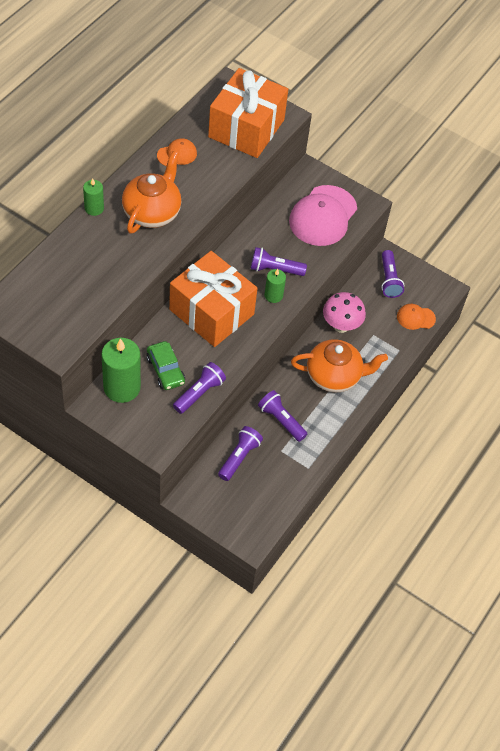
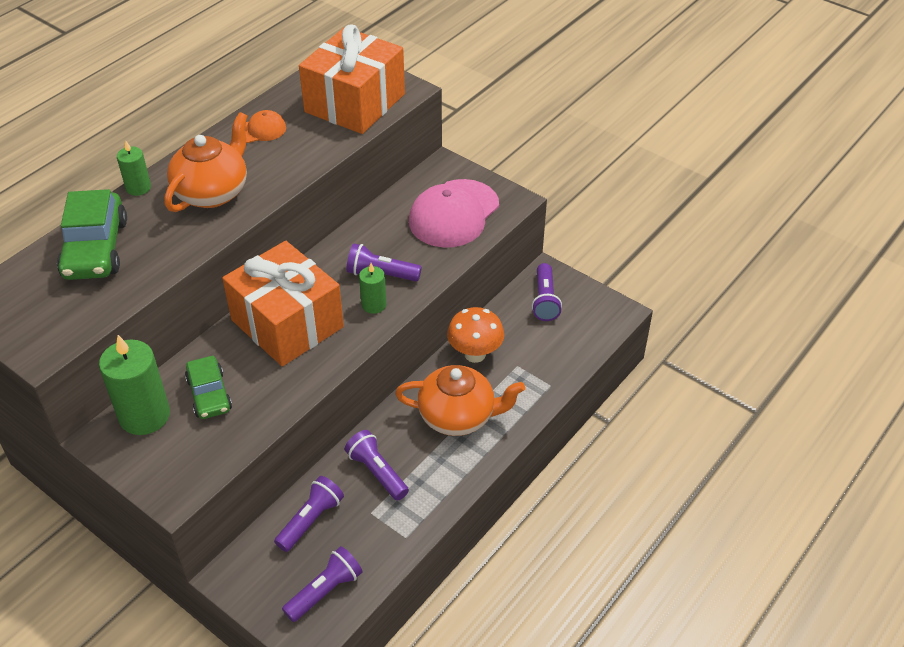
camera: 10 degrees right, 10 degrees down
(75, 263) = (95, 249): none -> green car
(199, 393) = (249, 425): purple flashlight -> purple flashlight (325, 591)
(341, 326) = (475, 354): pink mushroom -> orange mushroom
(415, 318) = (576, 346): orange cap -> none

